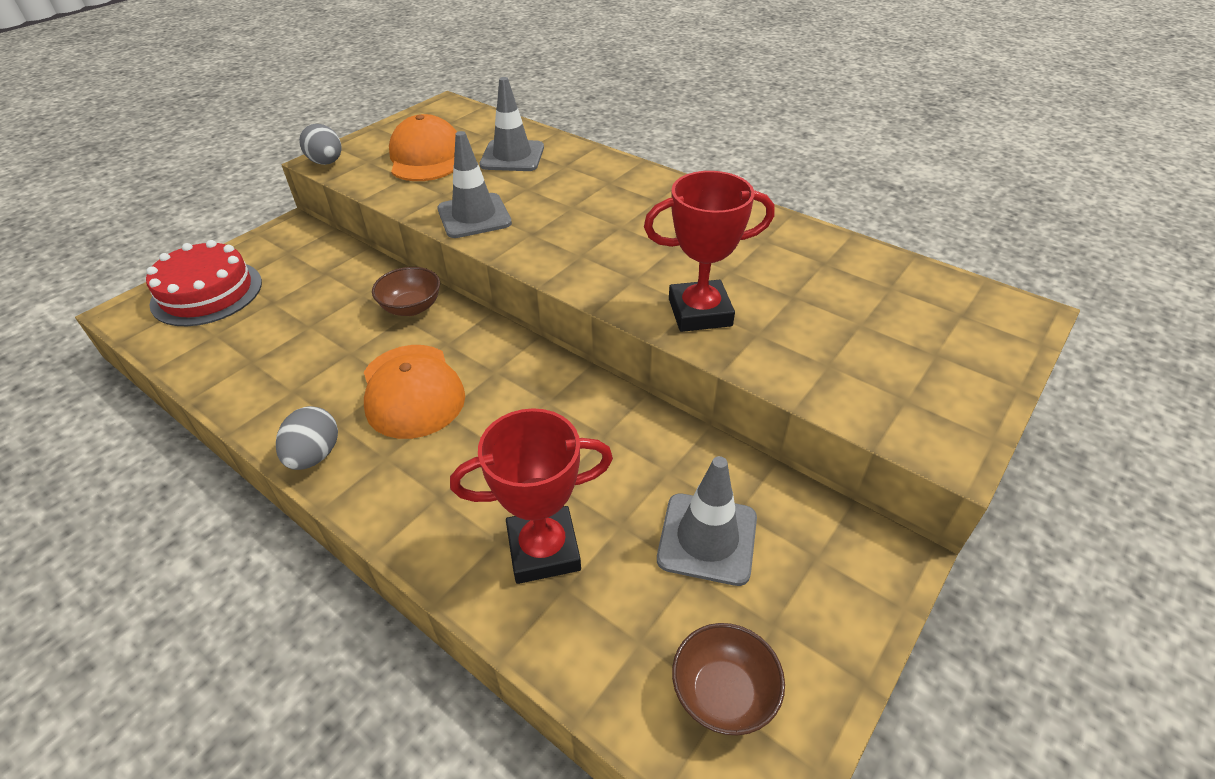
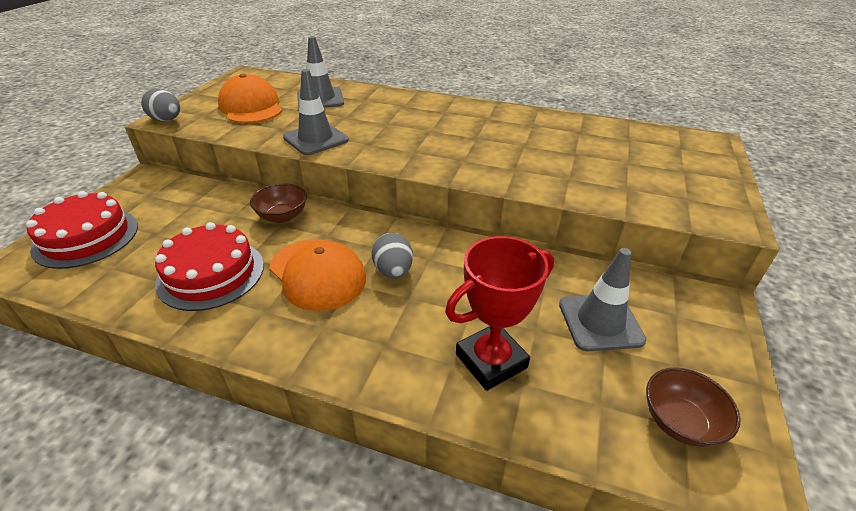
camera: 20 degrees left, 5 degrees down
(304, 364) = (211, 273): none -> red cake
(315, 455) = (259, 340): grey egg -> grey egg (393, 271)
(700, 312) = (522, 172): red trophy -> none

